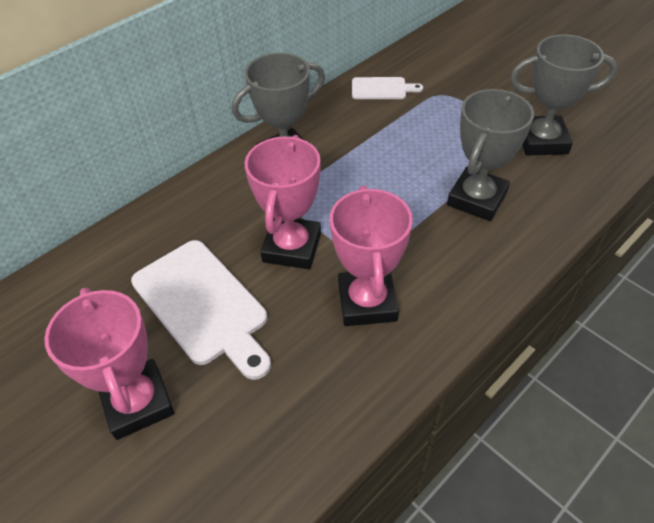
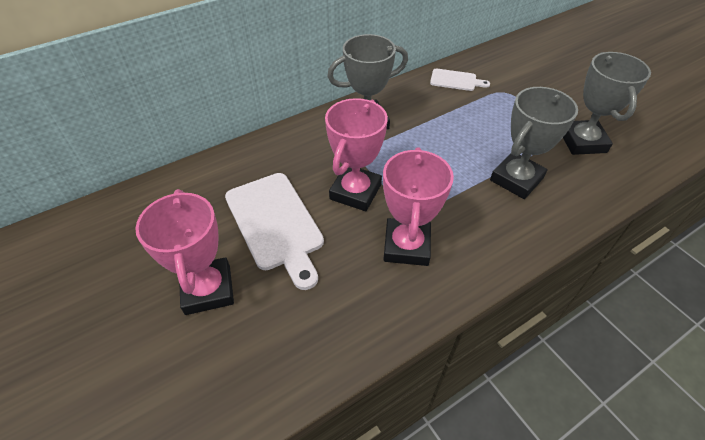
camera: 10 degrees right, 0 degrees up
(542, 141) = (582, 141): grey trophy -> grey trophy turned 75 degrees clockwise

